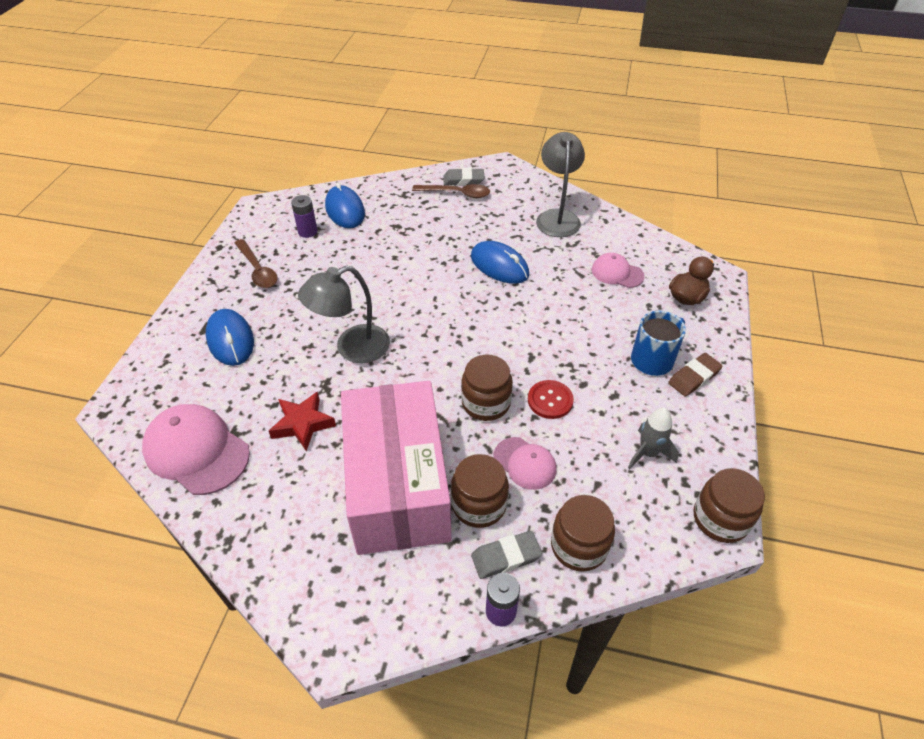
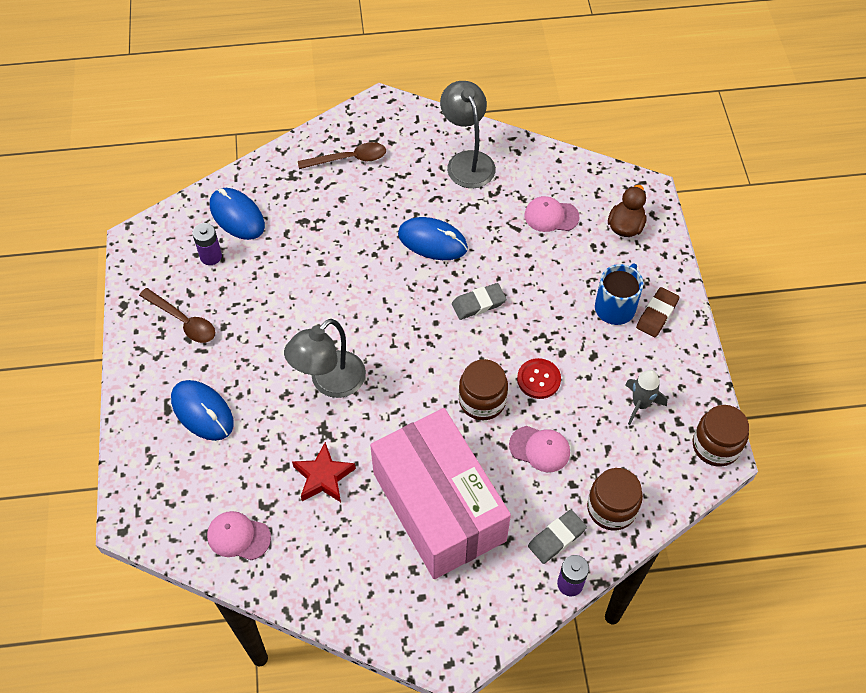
camera: 20 degrees left, 10 degrees up
(196, 451) = (238, 536): pink cap -> pink cap, size x0.58
(463, 180) = (348, 137): grey eraser -> grey eraser (478, 303)
(479, 504) = (516, 500): brown jar -> none

